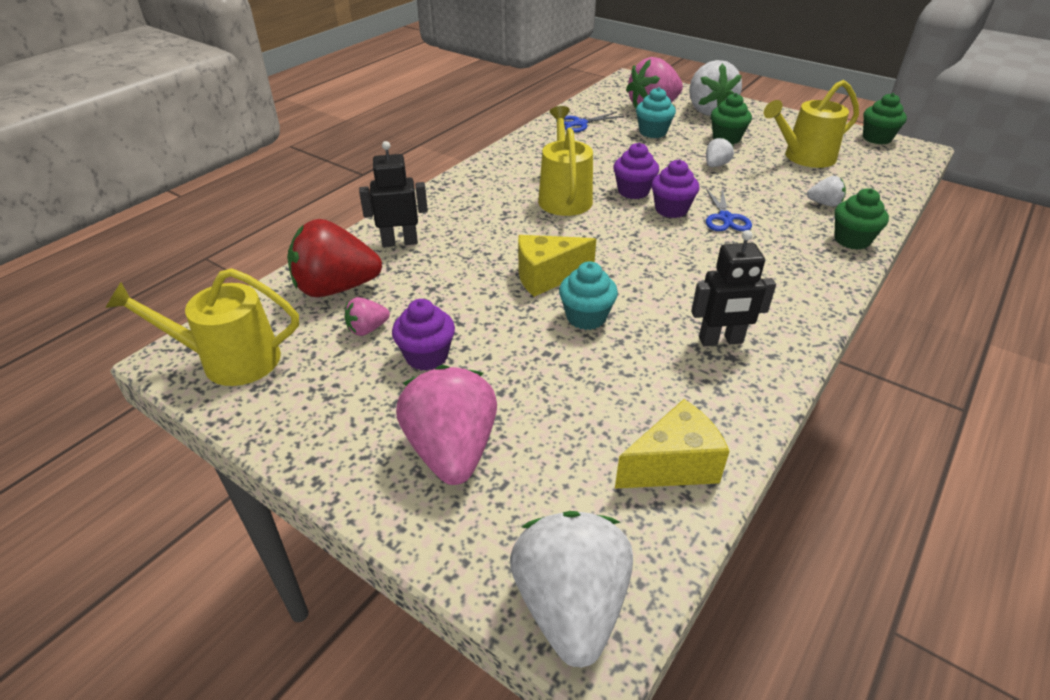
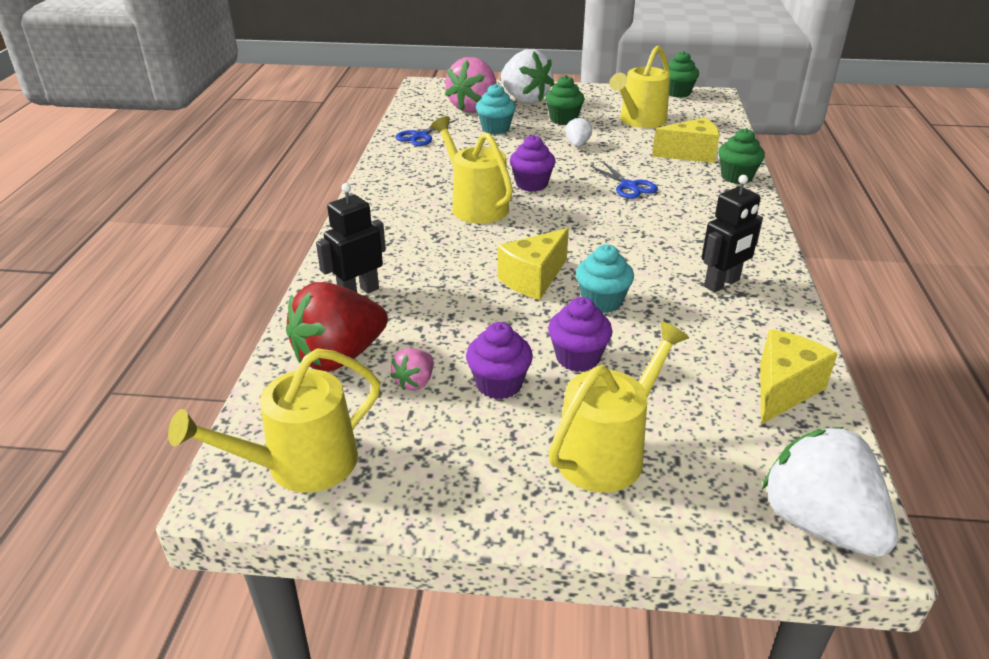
camera: 30 degrees left, 5 degrees down
(452, 450) = (607, 452): pink strawberry -> yellow watering can
(671, 209) = (579, 191): purple cupcake -> purple cupcake (577, 358)
(824, 204) = (690, 154): white strawberry -> yellow cheese

